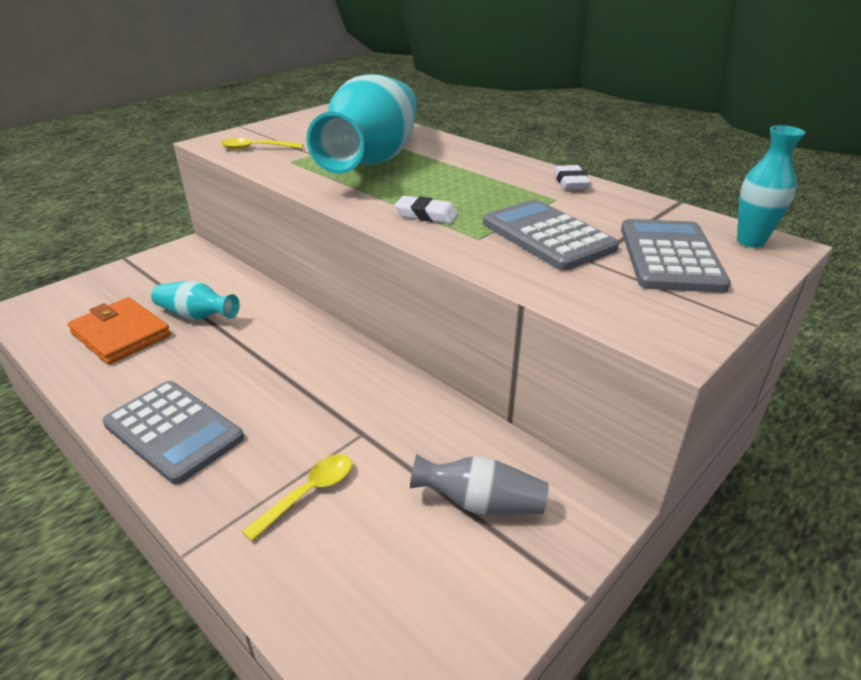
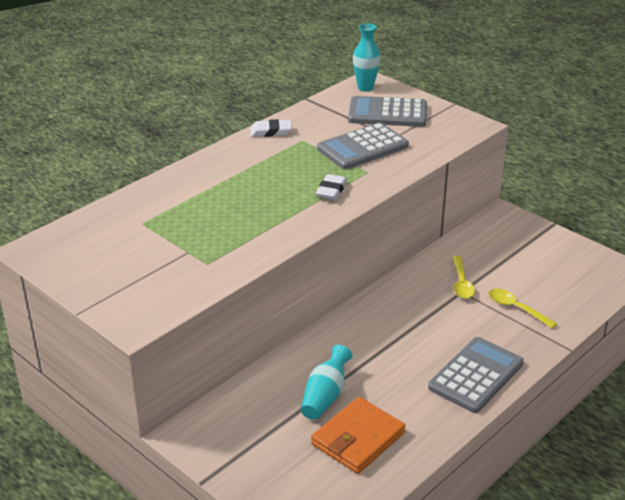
camera: 90 degrees left, 0 degrees up
(256, 148) = (165, 289): yellow spoon -> yellow spoon (461, 283)
(373, 159) = (209, 217): turquoise vase -> none
(481, 503) = (508, 249): grey vase -> none

